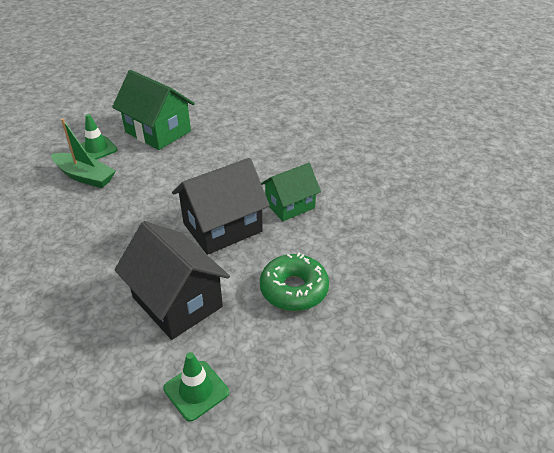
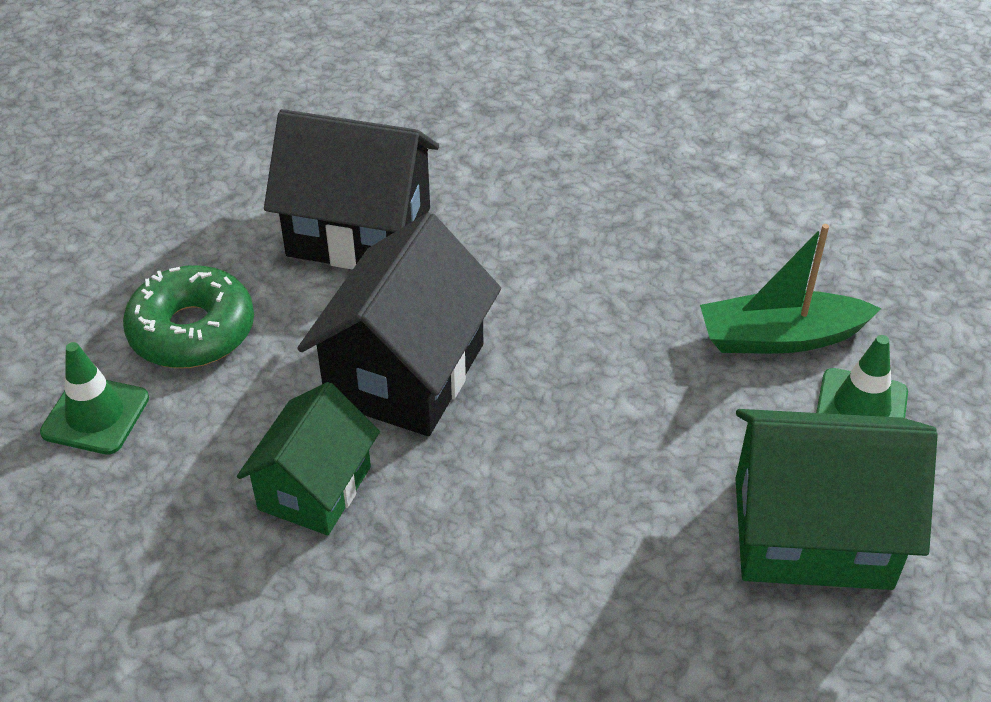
camera: 145 degrees right, 5 degrees up
(196, 390) = (236, 162): green traffic cone -> green traffic cone (95, 415)

